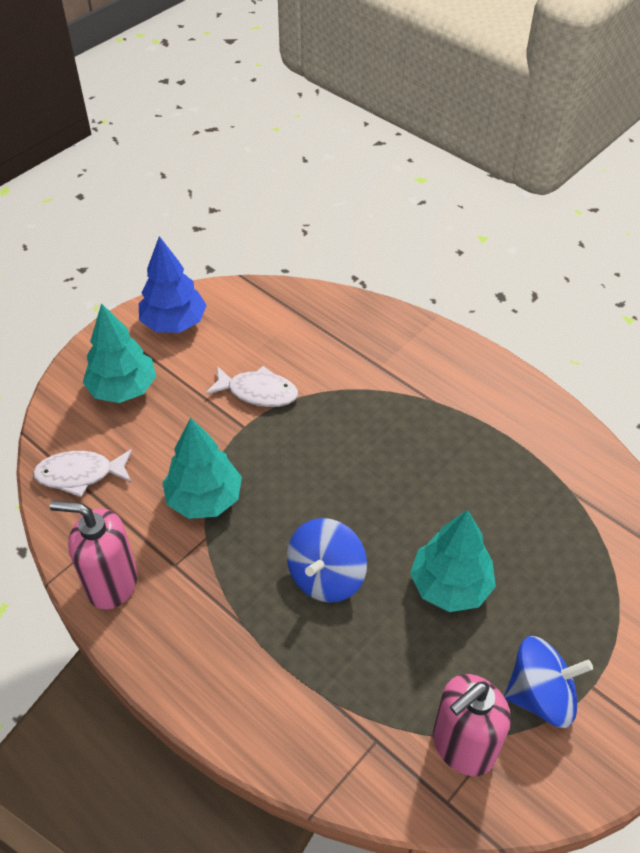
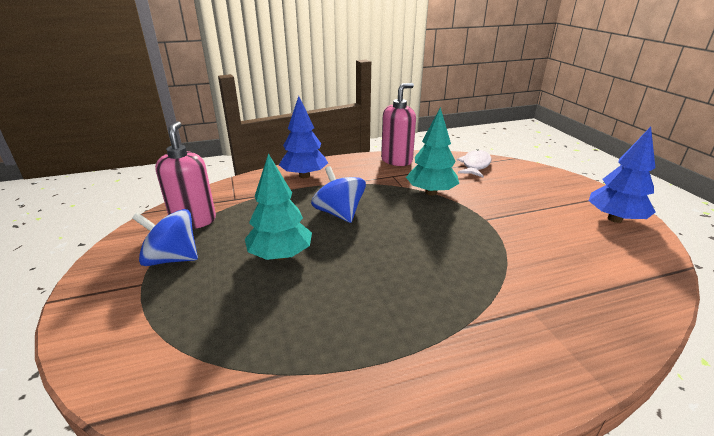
camera: 120 degrees right, 20 degrees down
(123, 389) = (543, 188): turquoise tree -> none
(244, 690) = (304, 176): none -> blue tree
(258, 392) = (519, 234): white fish -> none
(540, 695) = (172, 258): blue spinning top -> blue spinning top turned 75 degrees clockwise

